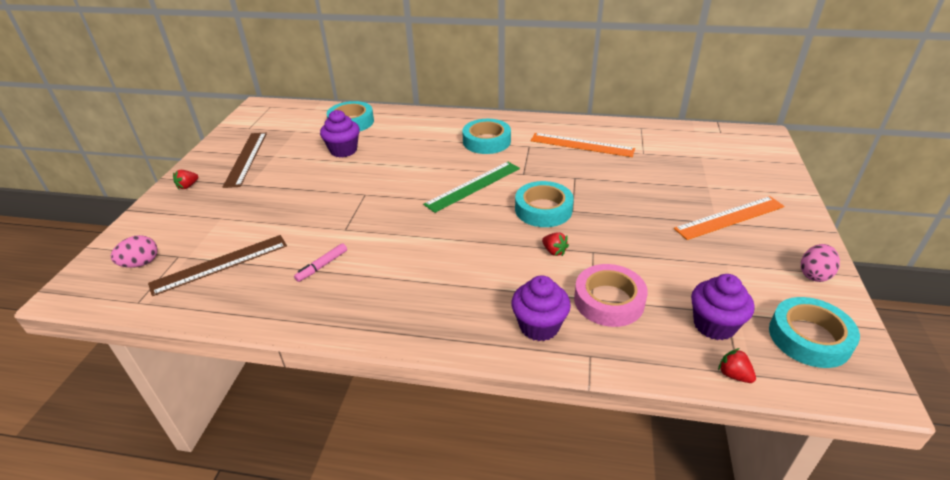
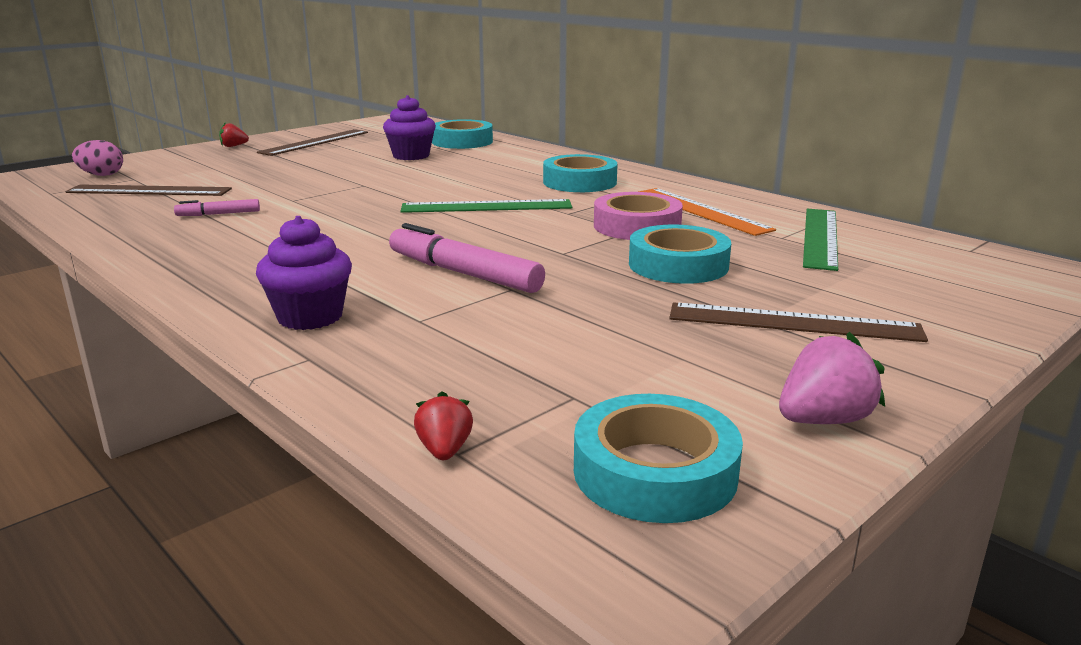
camera: 35 degrees right, 15 degrees down
(543, 209) = (527, 242): turquoise tape -> turquoise tape (678, 265)
(554, 251) = (463, 273): red strawberry -> pink marker
(609, 300) = (435, 328): pink tape -> pink tape (637, 226)
(658, 147) = (820, 237): none -> green ruler
(714, 325) = (527, 399): purple cupcake -> none
(730, 218) = (793, 323): orange ruler -> brown ruler
(814, 274) = (823, 420): pink egg -> pink strawberry

